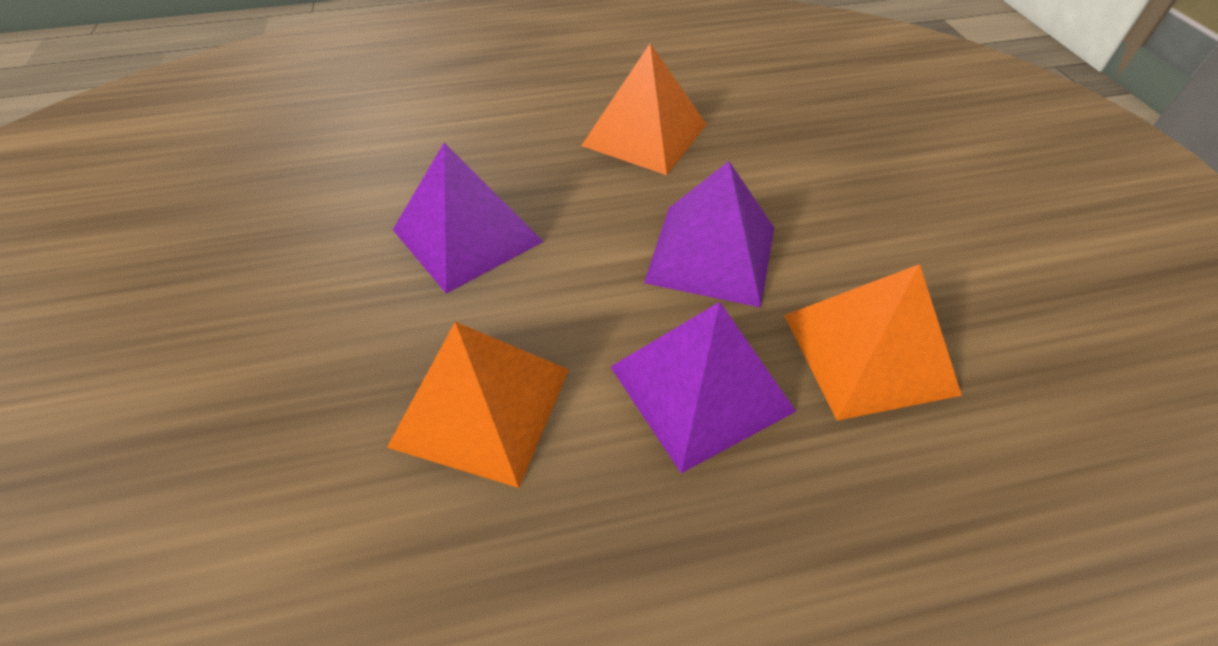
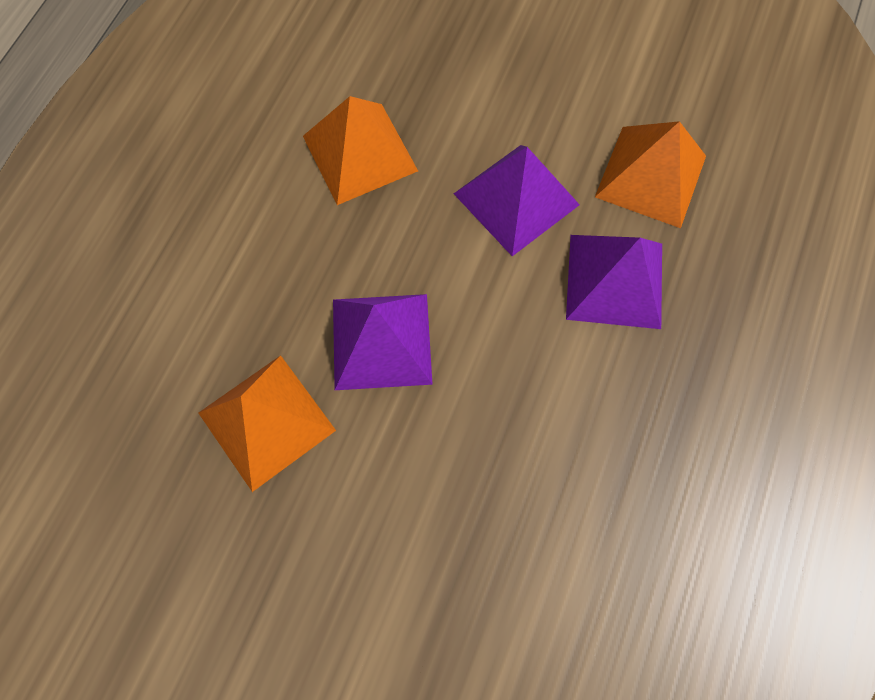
camera: 55 degrees left, 20 degrees up
(482, 407) = (546, 409): orange pyramid -> orange pyramid (267, 421)

